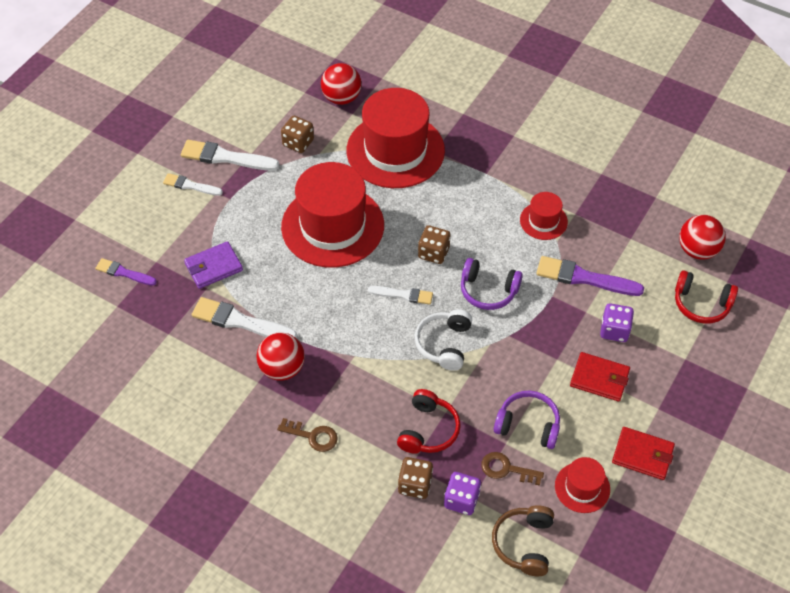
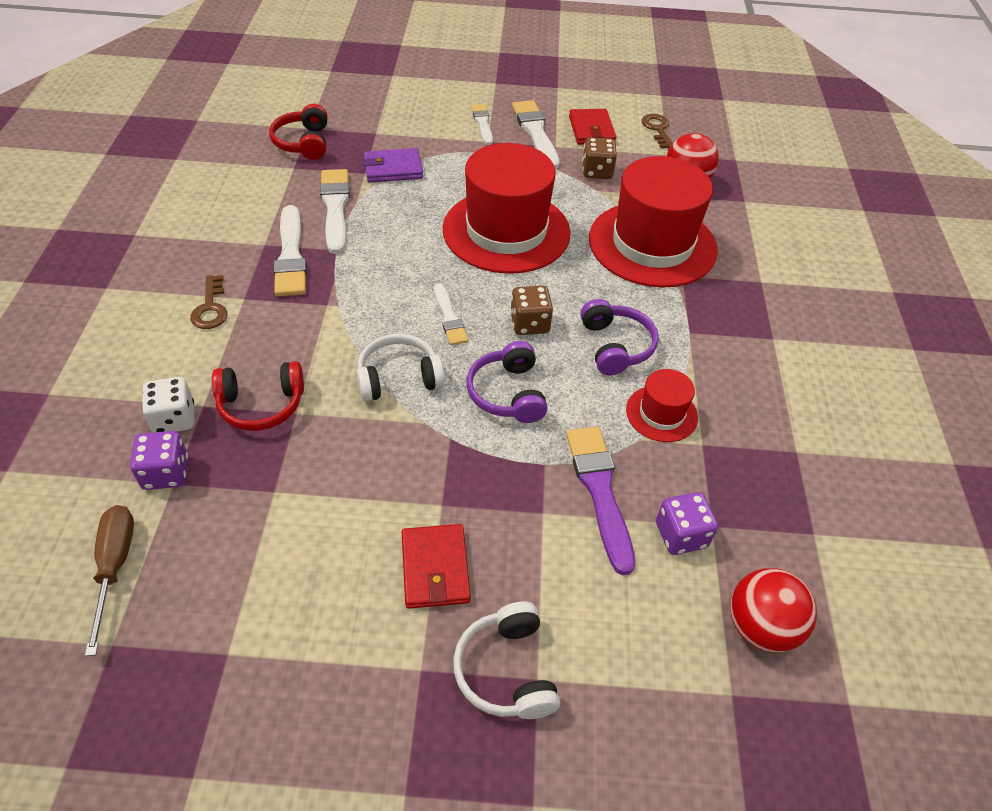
camera: 60 degrees right, 5 degrees down
(124, 273) = (349, 119): purple brush -> none
(213, 267) = (393, 169): purple wallet -> purple wallet turned 45 degrees counterclockwise
(282, 368) = (291, 256): red ball -> white brush
(415, 484) = (174, 419): brown dice -> white dice
(506, 469) = (232, 506): brown key -> brown key (657, 129)
(524, 544) = (115, 567): brown headphones -> brown screwdriver
(528, 425) = (314, 507): purple headphones -> purple headphones (615, 346)
(582, 487) = (233, 609): red hat -> none
(614, 330) = (532, 559): purple dice -> purple dice (681, 535)
(642, 455) = (323, 675): red wallet -> red wallet (591, 130)
(675, 370) = (506, 670): none -> white headphones
(701, 304) = (659, 668): red headphones -> red headphones (303, 143)

